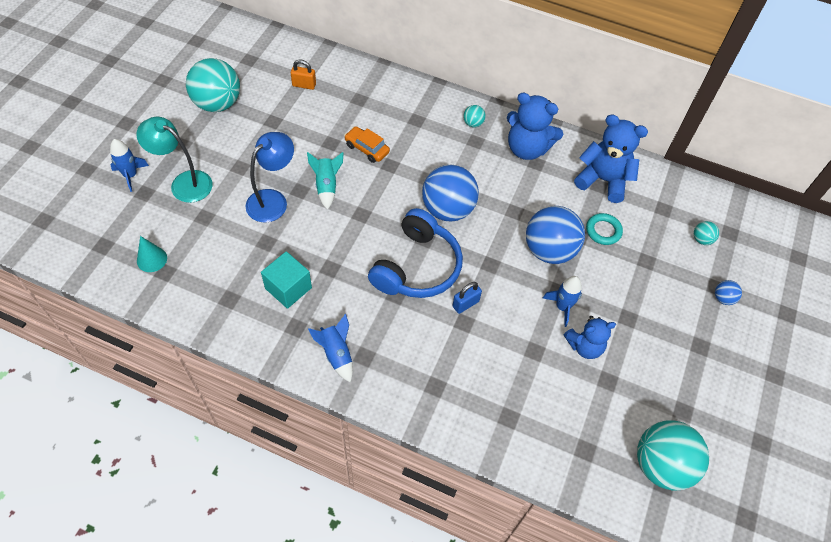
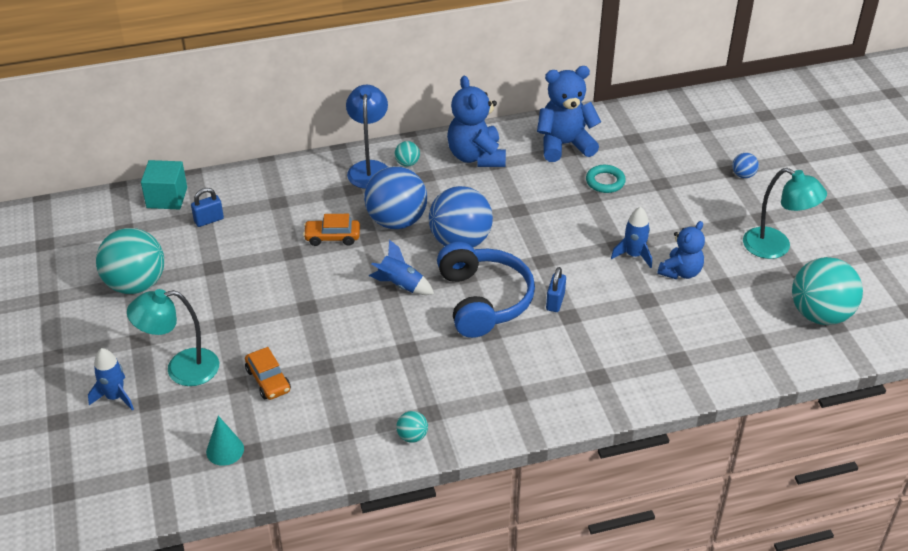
camera: 35 degrees left, 15 degrees down
(224, 228) = (268, 380): none -> orange car
(273, 200) = (290, 329): blue lamp -> blue lamp (369, 168)
(288, 288) = (387, 388): turquoise cube -> turquoise cube (167, 198)
(304, 85) = (209, 220): orange padlock -> blue padlock
(326, 186) = (329, 288): turquoise rocket -> none
(336, 354) = (489, 408): blue rocket -> blue rocket (401, 285)
(527, 148) = (476, 156): blue teddy bear -> blue teddy bear turned 90 degrees clockwise
(549, 250) = (578, 221): blue ball -> blue ball (396, 221)
(685, 380) = (776, 247): none -> turquoise lamp
(701, 239) = (685, 143): turquoise ball -> turquoise ball (412, 436)

